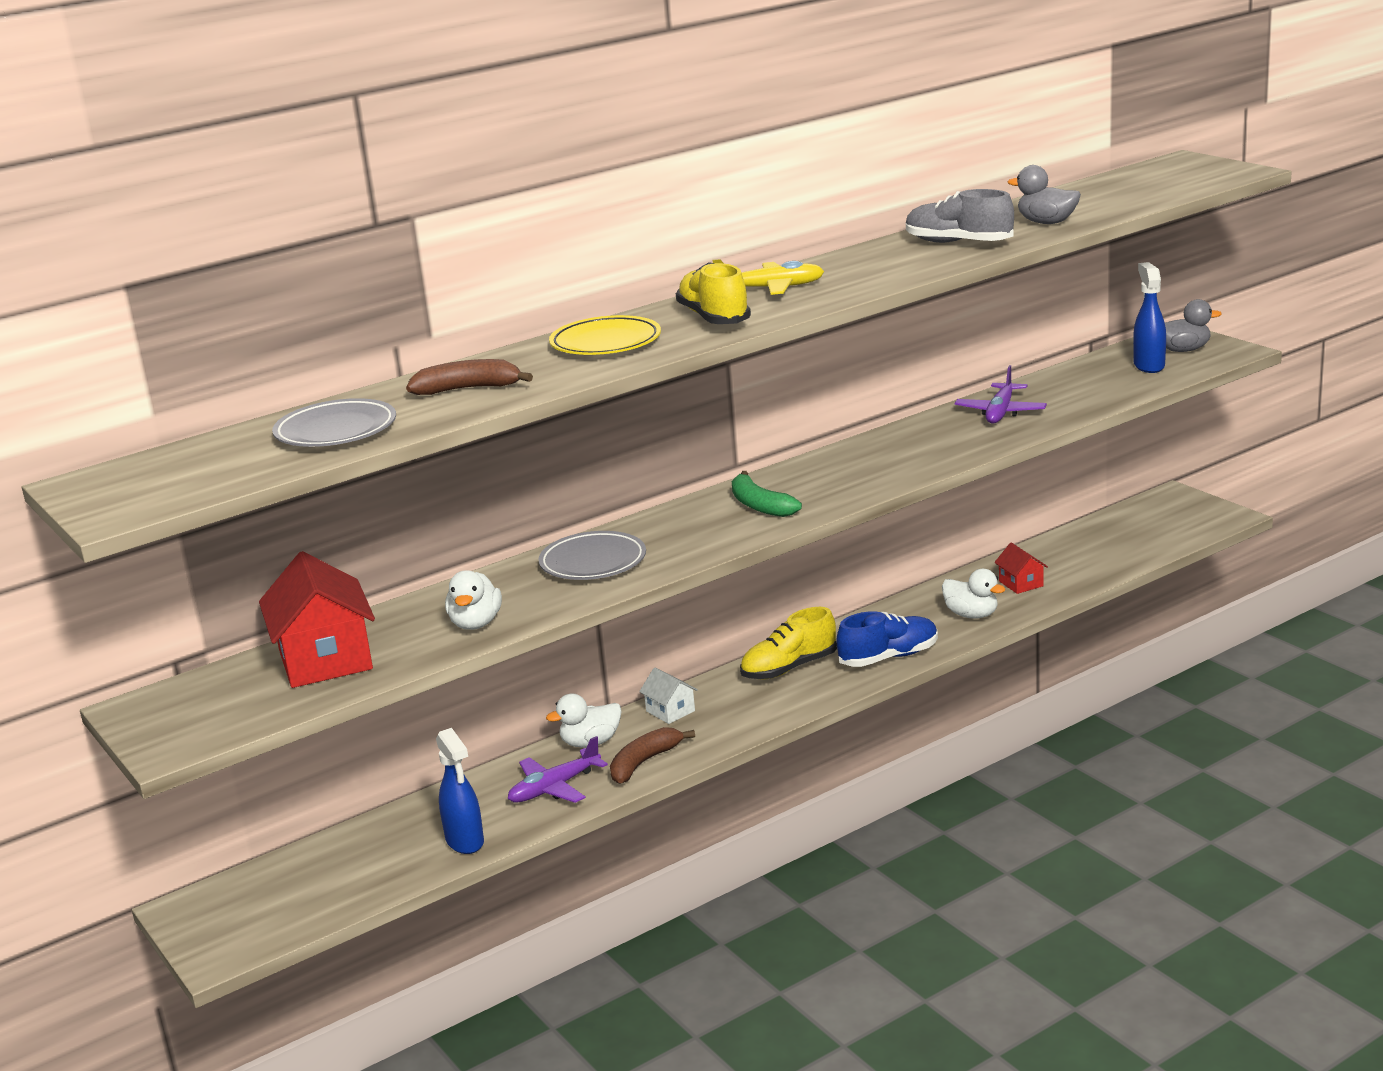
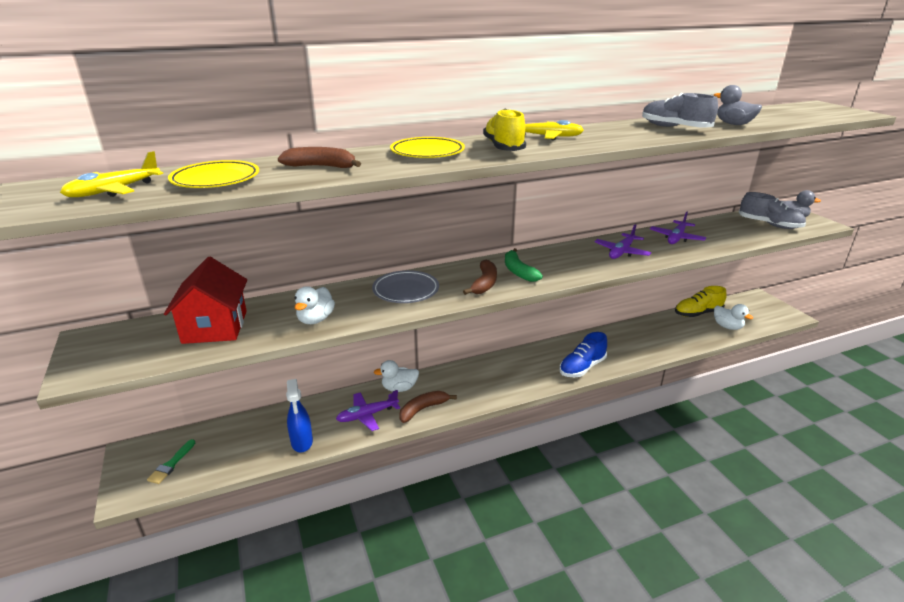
camera: 10 degrees right, 5 degrees up
(211, 468) = (114, 191): none -> yellow plane
(265, 908) = (171, 464): none -> green brush
(336, 431) = (216, 180): grey plate -> yellow plate
(670, 711) = (450, 377): white house -> none
(712, 531) = (484, 283): none -> brown banana
(789, 668) = (524, 363): yellow shoe -> yellow shoe (698, 313)
(889, 657) = (582, 367): blue shoe -> blue shoe turned 150 degrees clockwise
(916, 449) = (621, 252): none -> purple plane
(971, 615) = (635, 349): white duck -> white duck (727, 326)
(1021, 583) = (666, 335): red house -> none
(1148, 366) = (769, 224): blue spray bottle -> grey shoe

